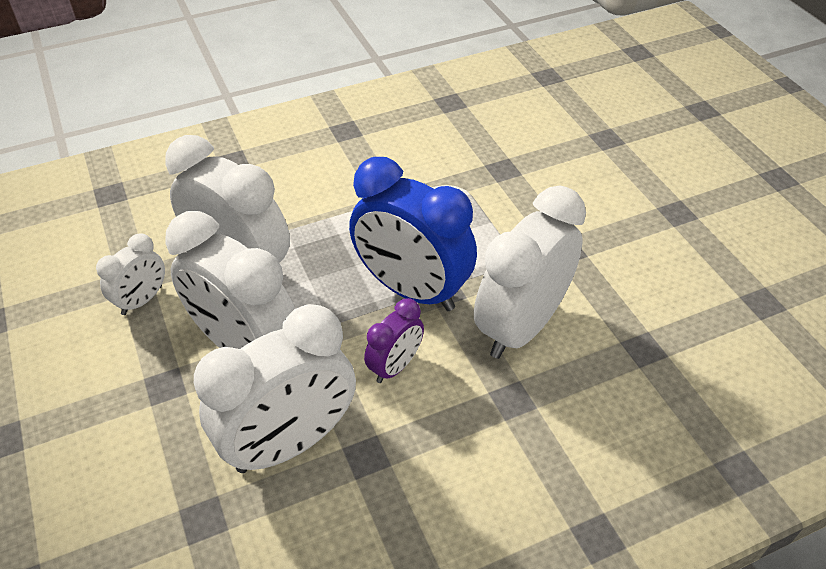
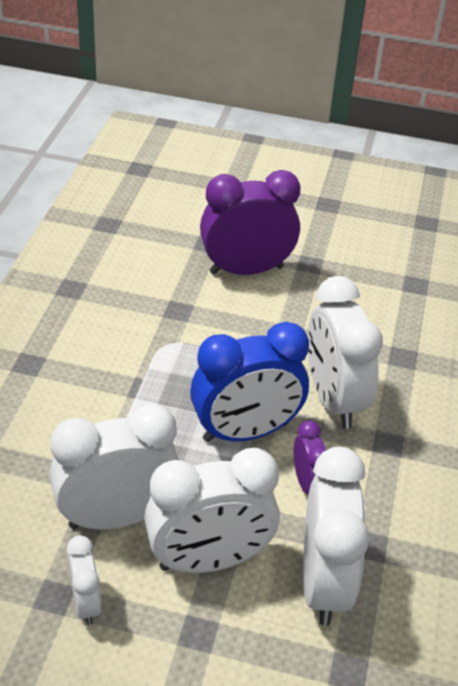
camera: 55 degrees left, 5 degrees down
(608, 178) = (246, 270): none -> purple clock

